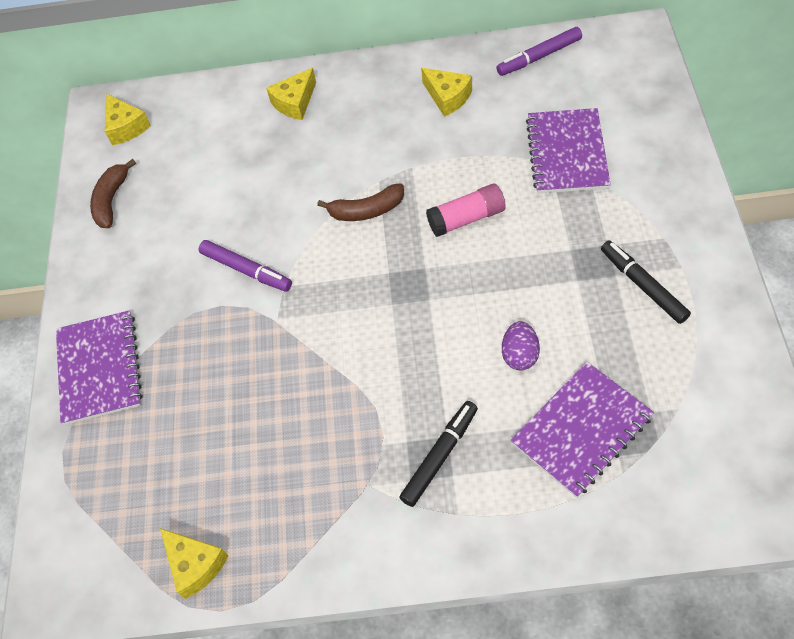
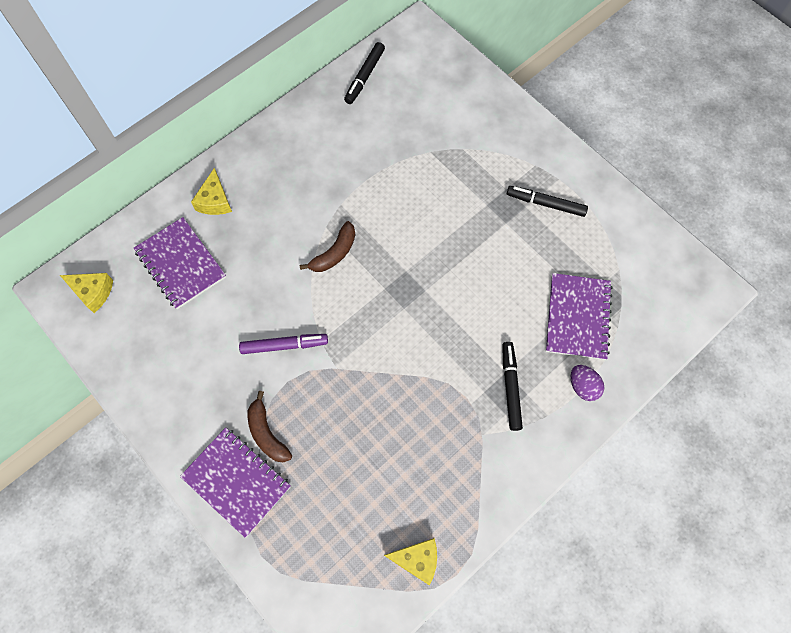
camera: 45 degrees left, 10 degrees up
(111, 200) = (133, 355): brown banana -> brown banana (267, 433)
(447, 97) = (325, 139): yellow cheese -> none
(466, 218) = (406, 220): pink glue stick -> none
(519, 355) = (508, 293): purple egg -> purple egg (583, 386)
(539, 57) = (365, 76): purple marker -> black marker
(566, 153) = (435, 139): purple notebook -> purple notebook (180, 264)

